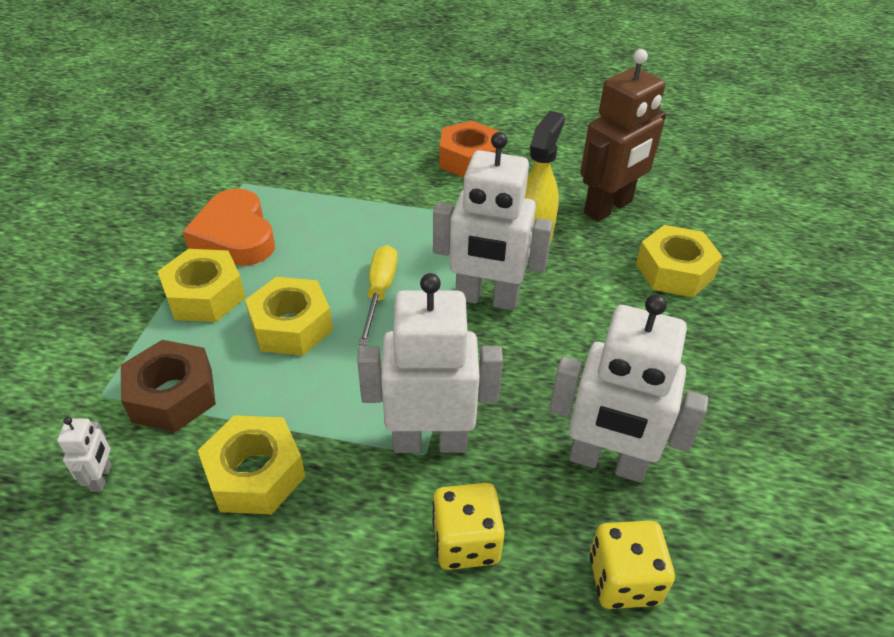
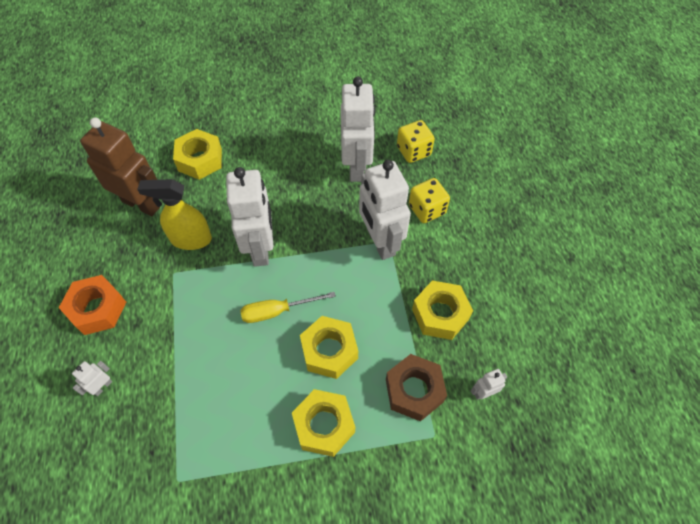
camera: 110 degrees left, 15 degrees up
(235, 235) = (250, 444): orange heart -> none
(375, 153) = (102, 386): none -> white robot

